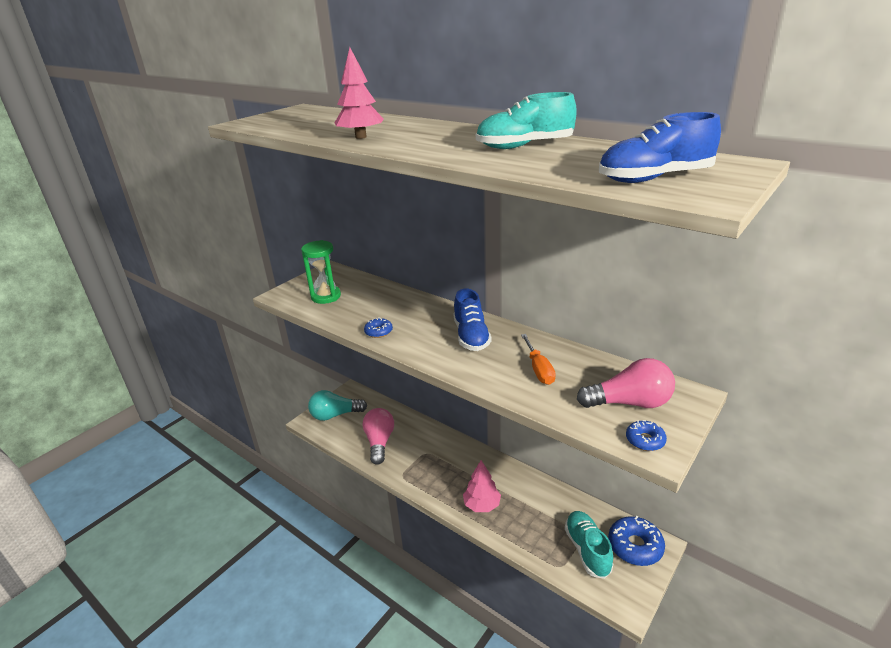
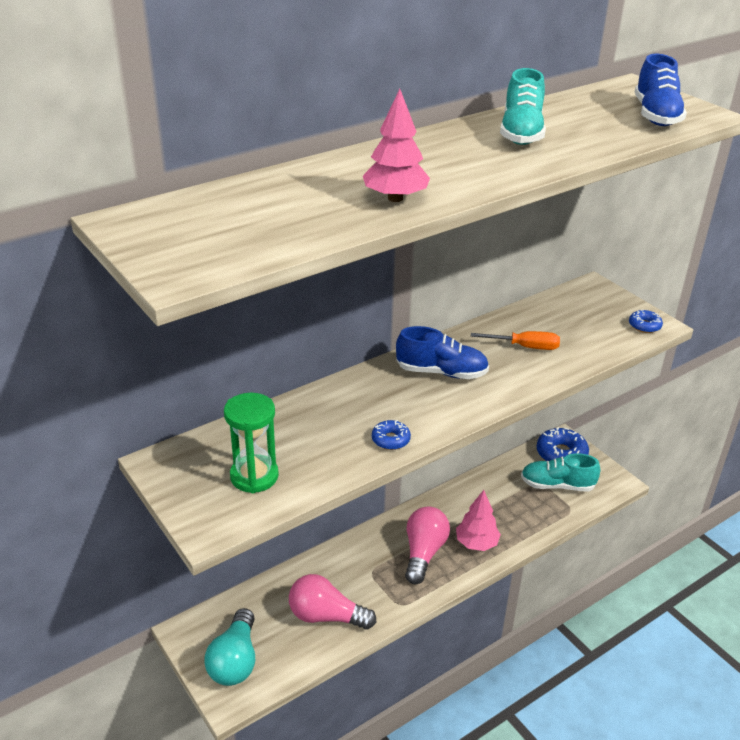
camera: 75 degrees left, 5 degrees up
(629, 403) = (594, 317): pink light bulb -> pink light bulb (423, 553)

